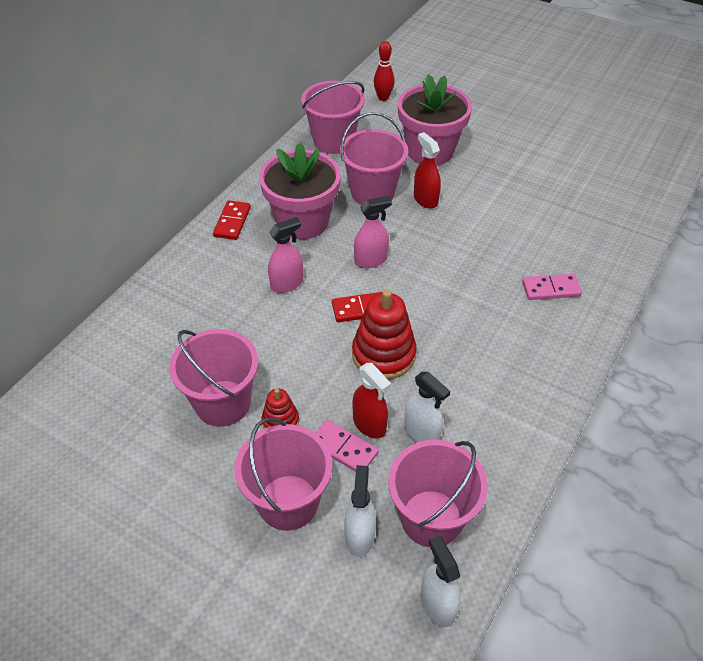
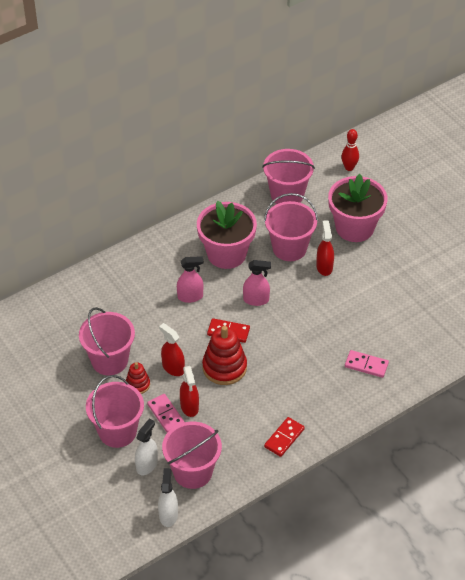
camera: 25 degrees right, 0 degrees up
(232, 222) = (178, 237): red domino -> red domino (284, 438)
(316, 380) = (173, 368): none -> red spray bottle
(421, 433) = (217, 423): white spray bottle -> none

